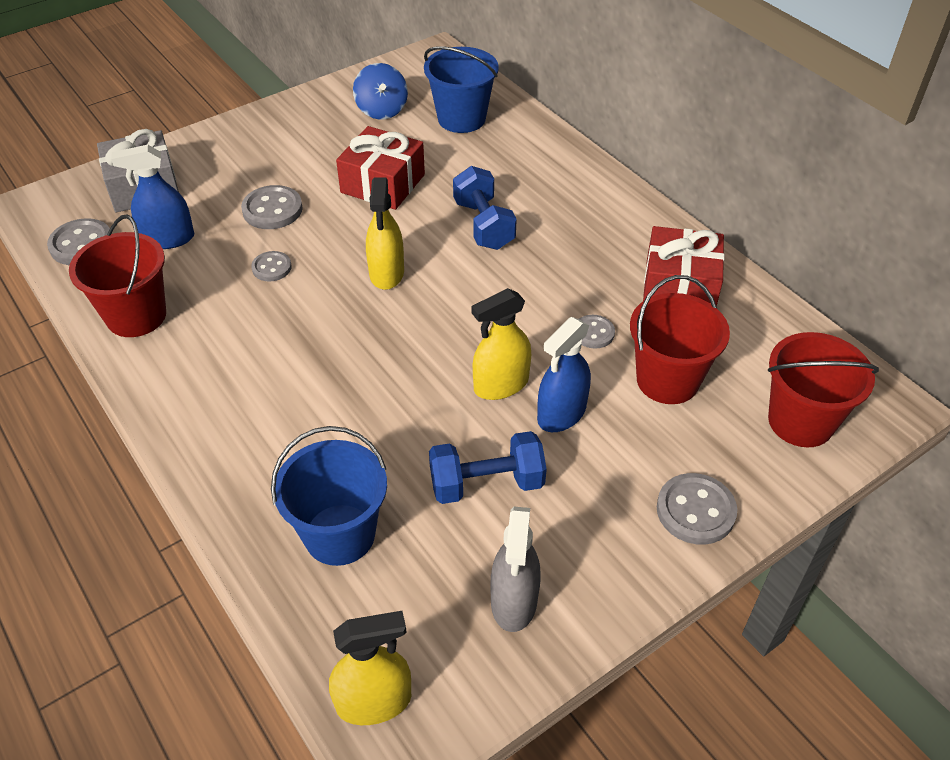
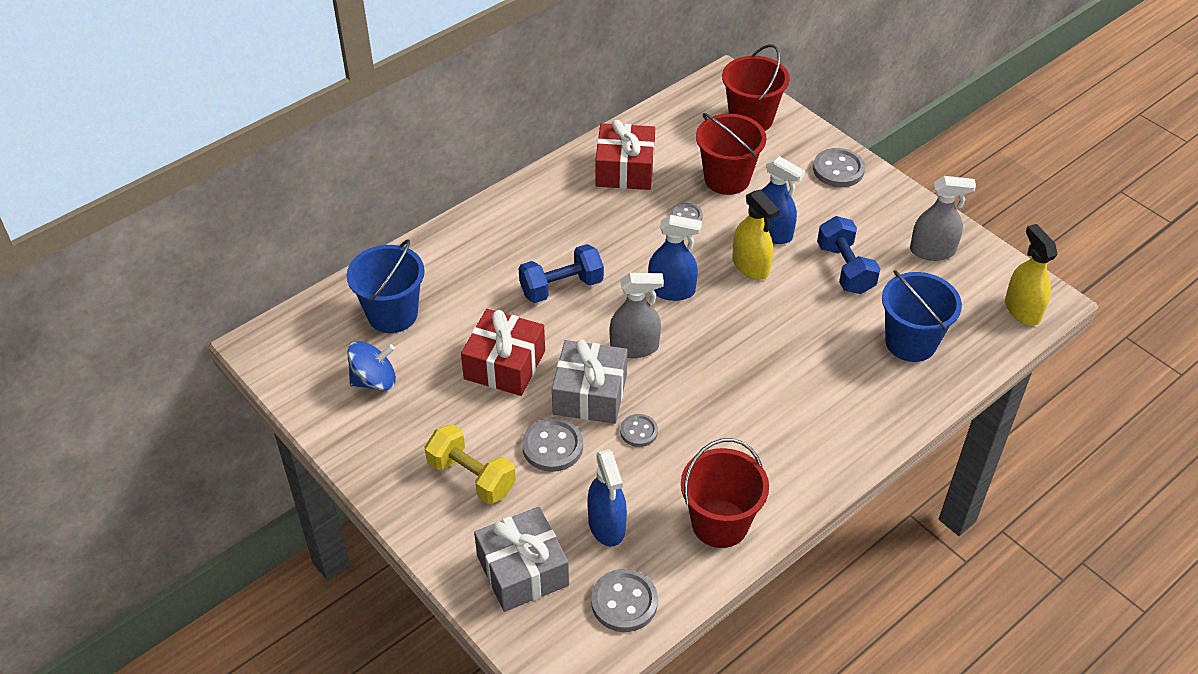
camera: 95 degrees left, 0 degrees up
(255, 161) = (471, 477): none -> yellow dumbbell
(330, 237) = (590, 394): none -> grey gift
(387, 273) = (634, 347): yellow spray bottle -> grey spray bottle
(468, 309) = (671, 290): none -> blue spray bottle

